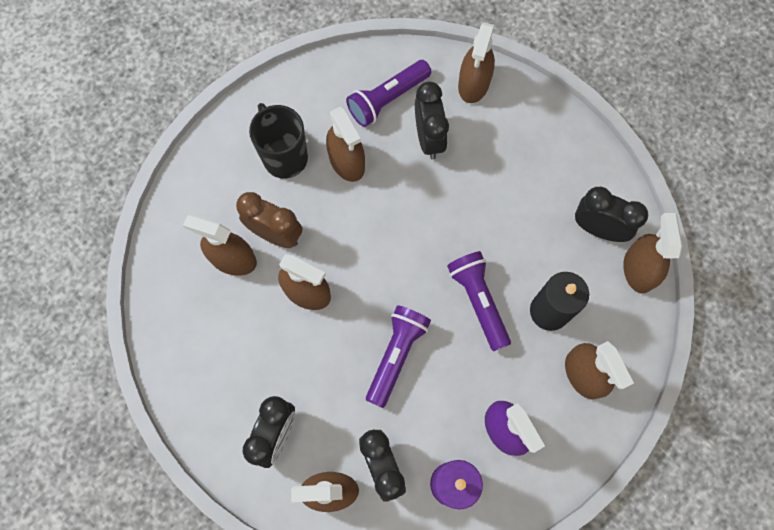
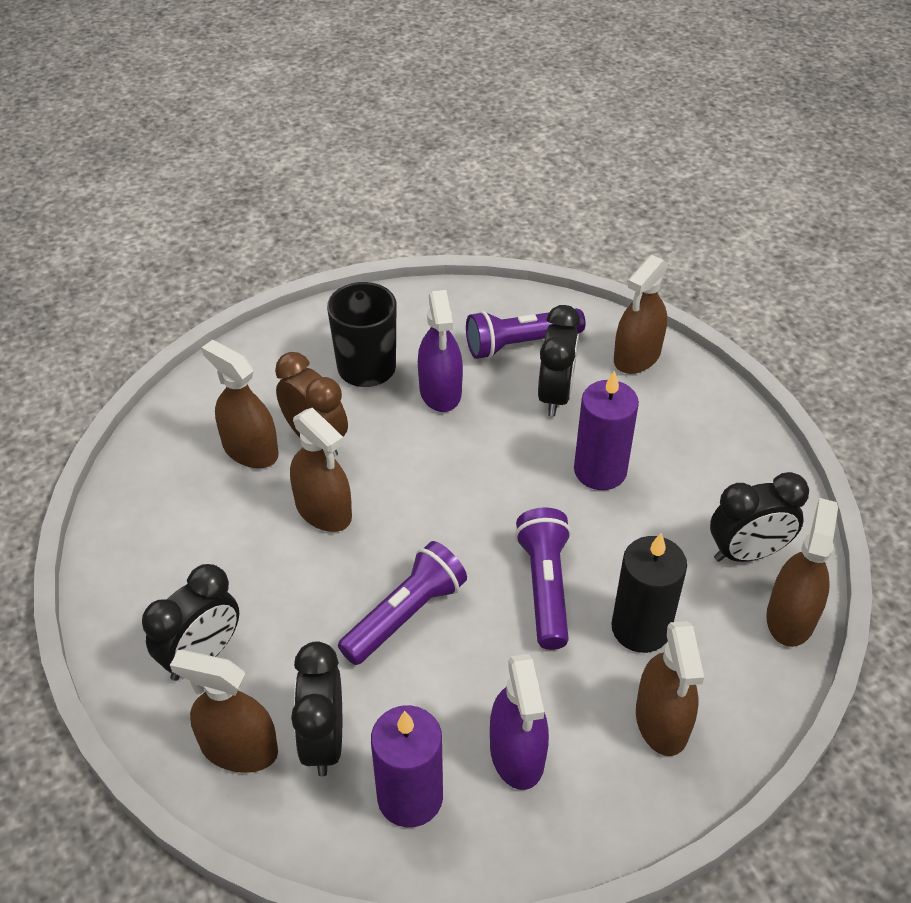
camera: 20 degrees right, 25 degrees down
(347, 161) = (440, 391): brown spray bottle -> purple spray bottle
(482, 194) = (600, 471): none -> purple candle
(598, 229) = (747, 553): black clock -> black clock turned 120 degrees clockwise

